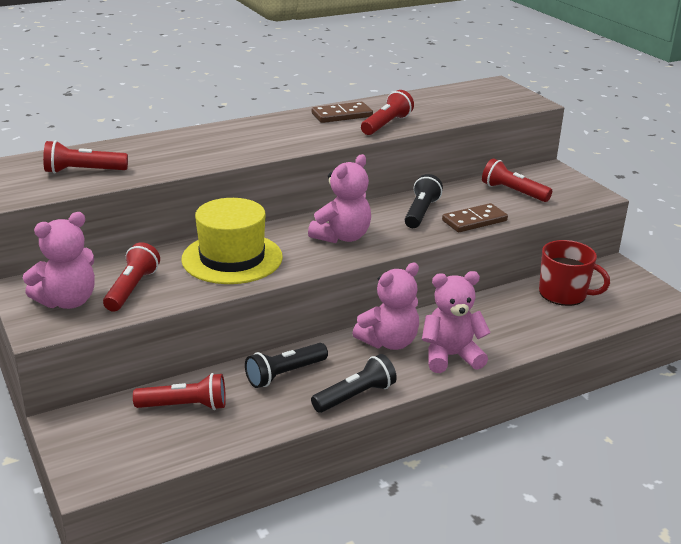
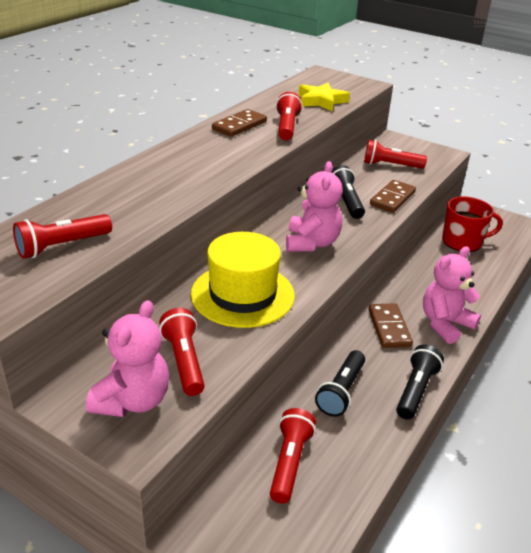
camera: 30 degrees left, 5 degrees up
(184, 406) = (289, 462): red flashlight -> red flashlight turned 45 degrees counterclockwise
(389, 342) = (389, 328): pink teddy bear -> brown domino
(456, 109) = (321, 101): none -> yellow star

